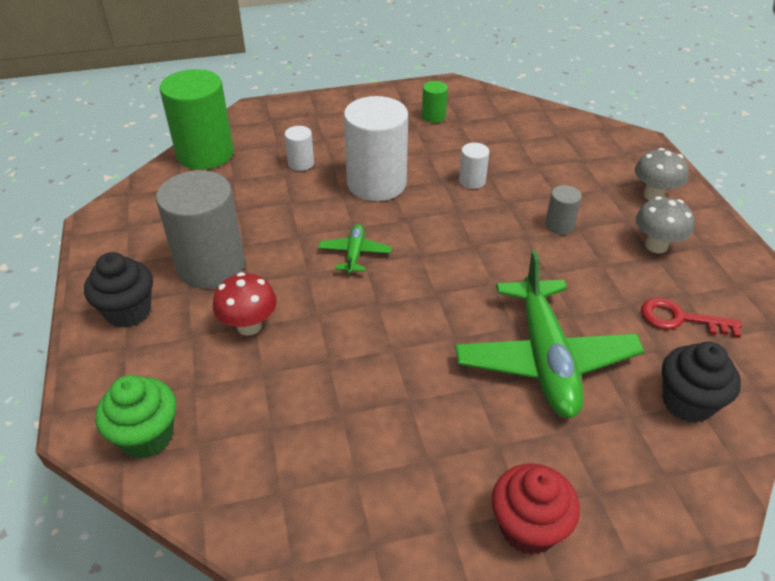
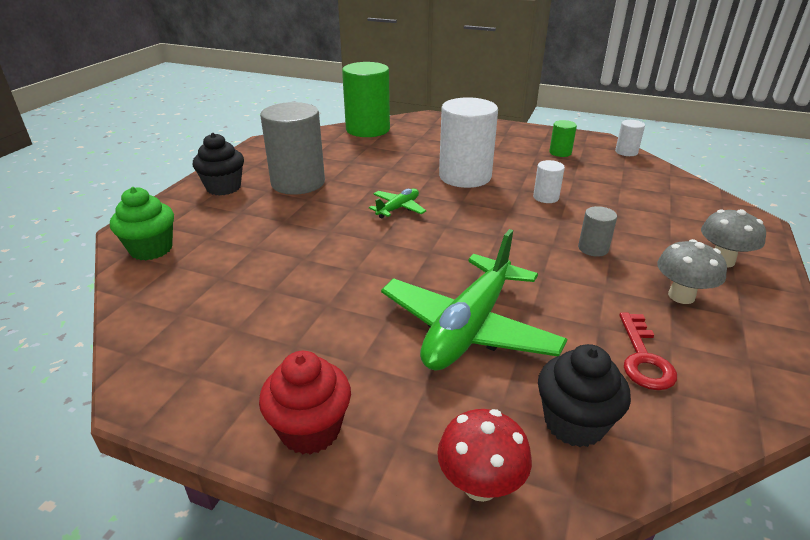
camera: 35 degrees right, 10 degrees down
(249, 326) = (279, 220): red mushroom -> red mushroom (480, 485)
(301, 163) = (424, 151): white cylinder -> white cylinder (626, 152)
(680, 319) = (643, 358): red key -> red key turned 135 degrees counterclockwise

